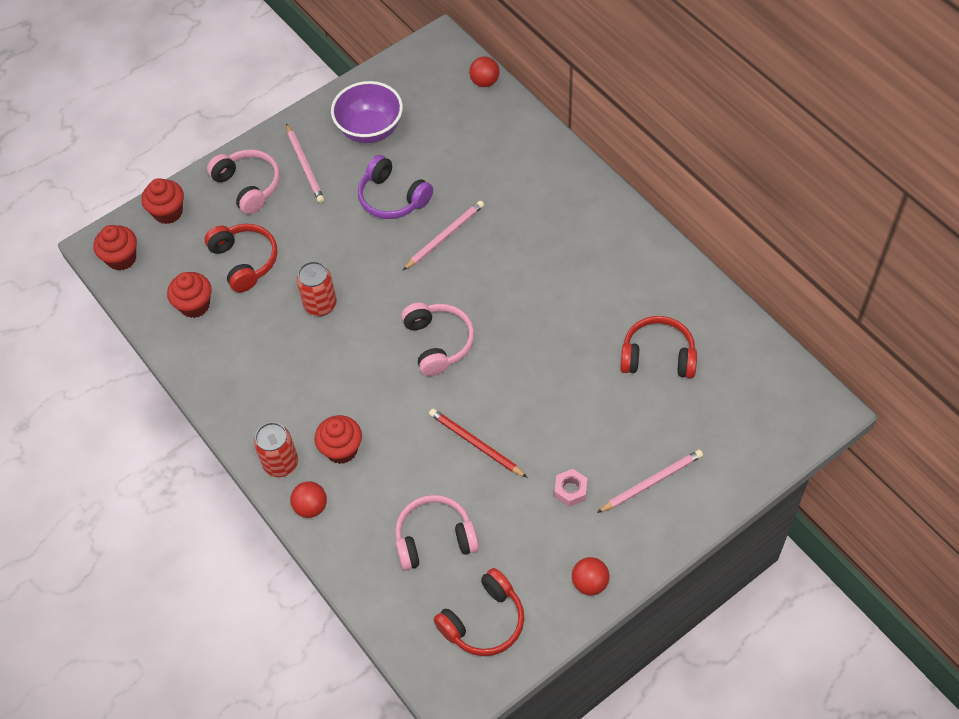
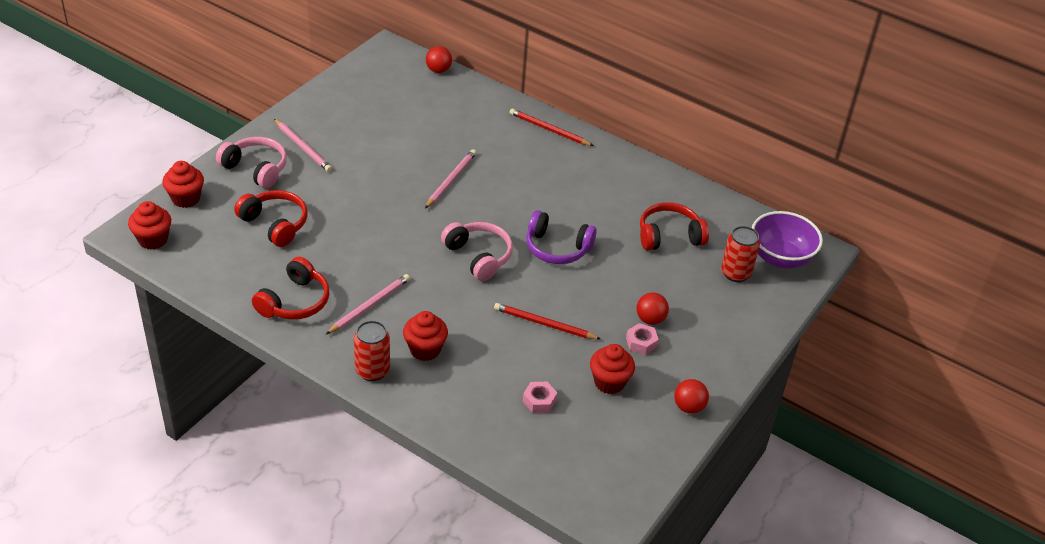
camera: 25 degrees left, 15 degrees down
(195, 305) = (240, 264): red cupcake -> red cupcake (609, 382)
(311, 507) = (415, 398): red ball -> red ball (650, 319)
(320, 305) = (359, 245): red can -> red can (735, 273)
(370, 130) = (352, 115): purple bowl -> purple bowl (780, 258)
(392, 198) = (392, 159): purple headphones -> purple headphones (557, 248)
(434, 538) = (539, 401): pink headphones -> pink nut
(484, 621) = (611, 454): red headphones -> red headphones (295, 301)
(578, 185) = (549, 130): none -> red pencil
(651, 482) = (706, 324): pink pencil -> pink pencil (369, 305)

